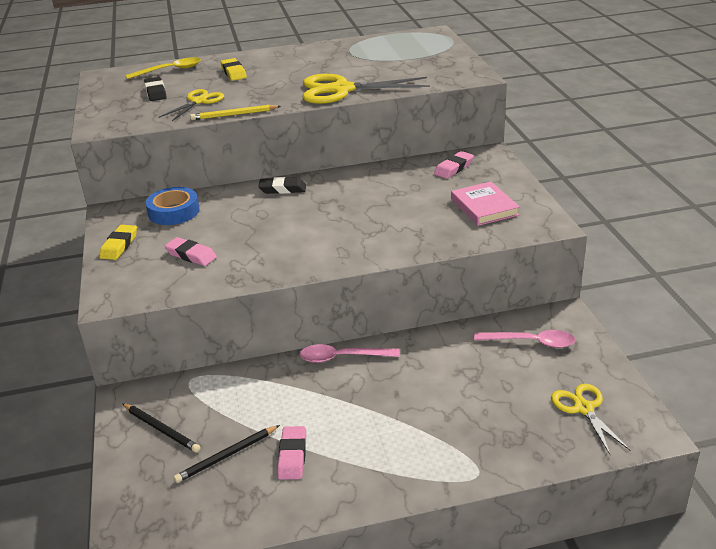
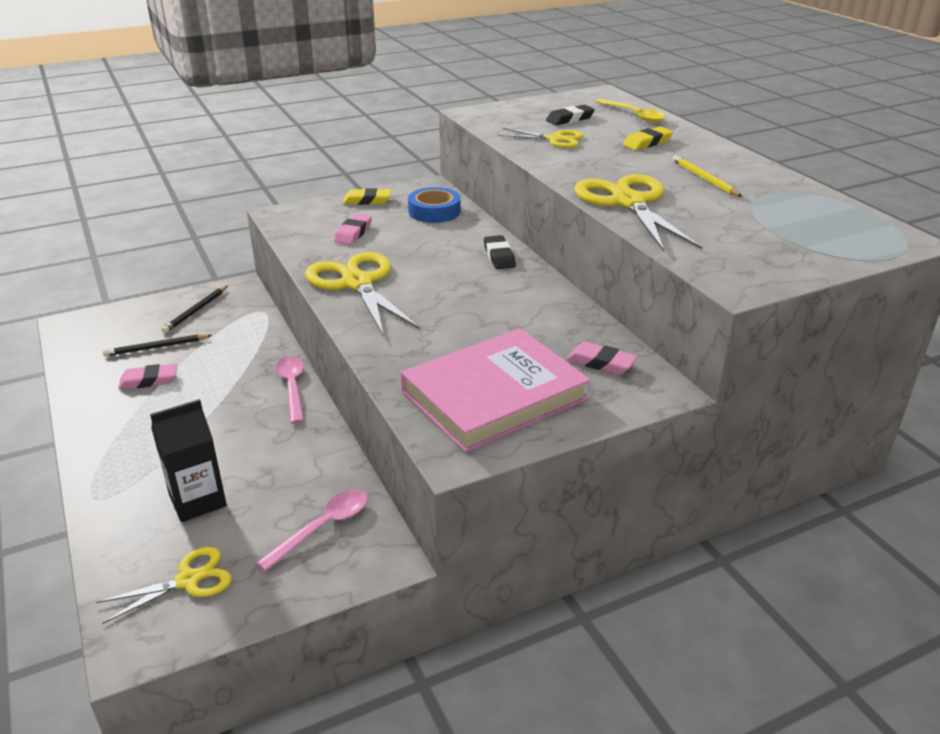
camera: 75 degrees right, 0 degrees up
(227, 456) = (156, 347): black pencil -> black pencil turned 60 degrees counterclockwise
(234, 115) = (526, 159): yellow pencil -> yellow pencil (704, 179)
(295, 255) = (357, 283): none -> yellow scissors
(484, 207) = (494, 395): pink book -> pink book, size x1.77
(491, 409) = (197, 500): none -> black carton
(531, 342) = (323, 527): pink spoon -> pink spoon turned 135 degrees counterclockwise

